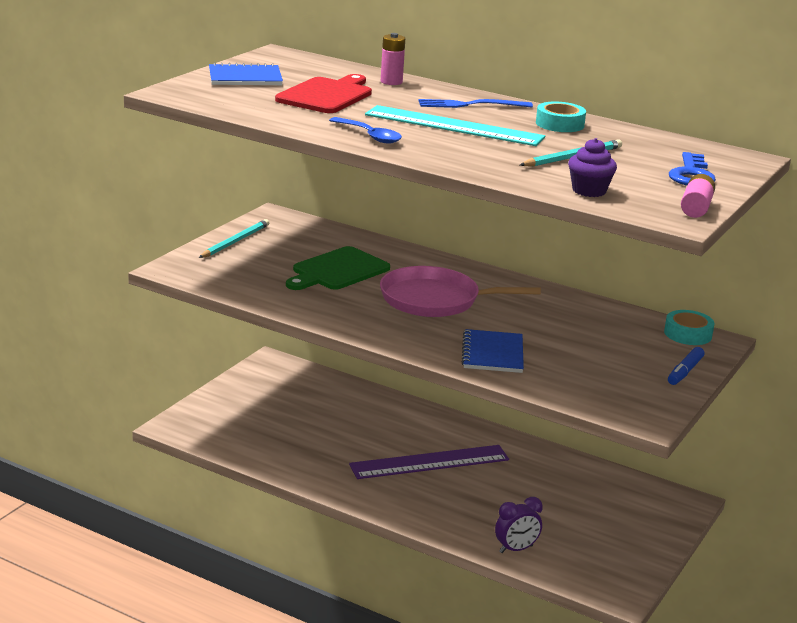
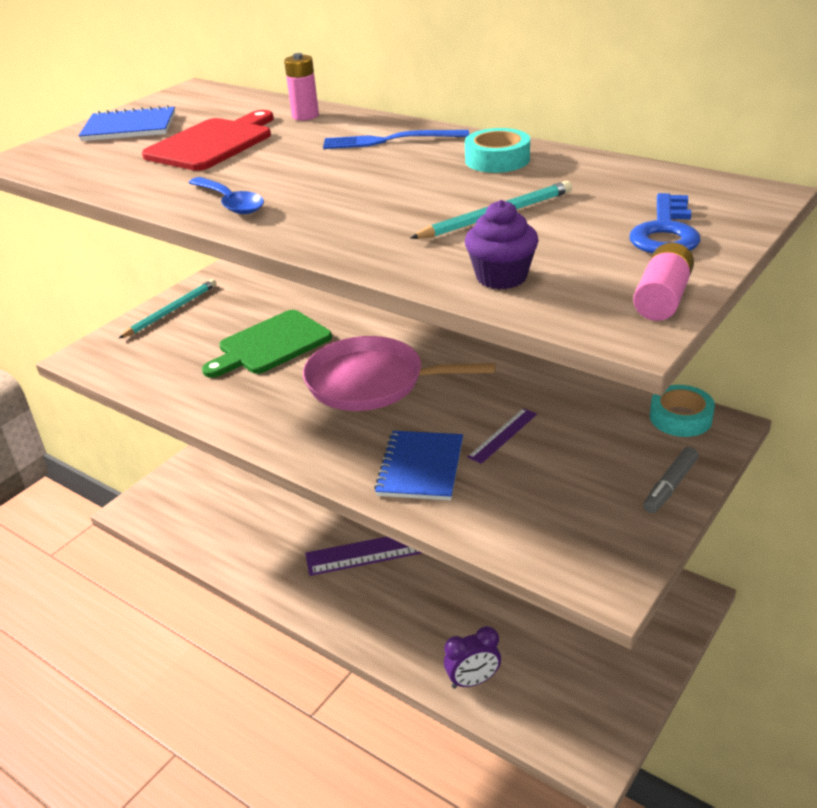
camera: 10 degrees right, 10 degrees up
(454, 126) = (352, 176): turquoise ruler -> none
(552, 337) = (503, 435): none -> purple ruler
(684, 372) = (670, 486): blue marker -> grey marker

